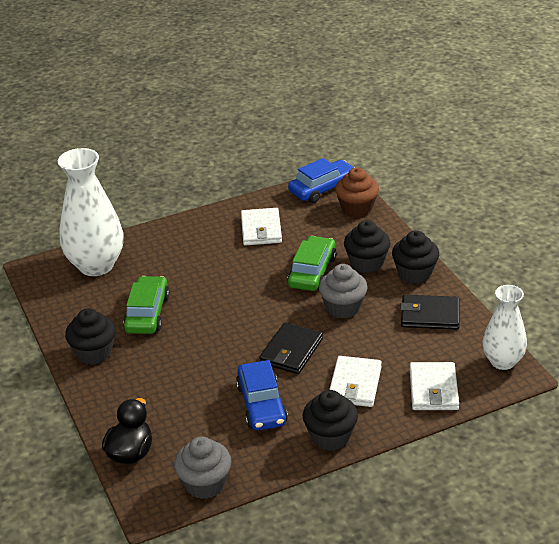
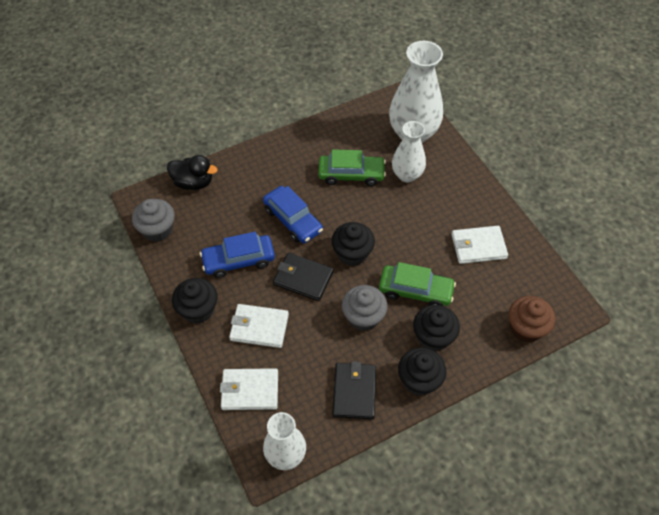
camera: 85 degrees right, 20 degrees up
(94, 353) = (303, 147): black cupcake -> black cupcake (352, 253)
(157, 272) = (407, 175): none -> white vase
(323, 188) = (557, 296): blue car -> blue car (293, 220)

